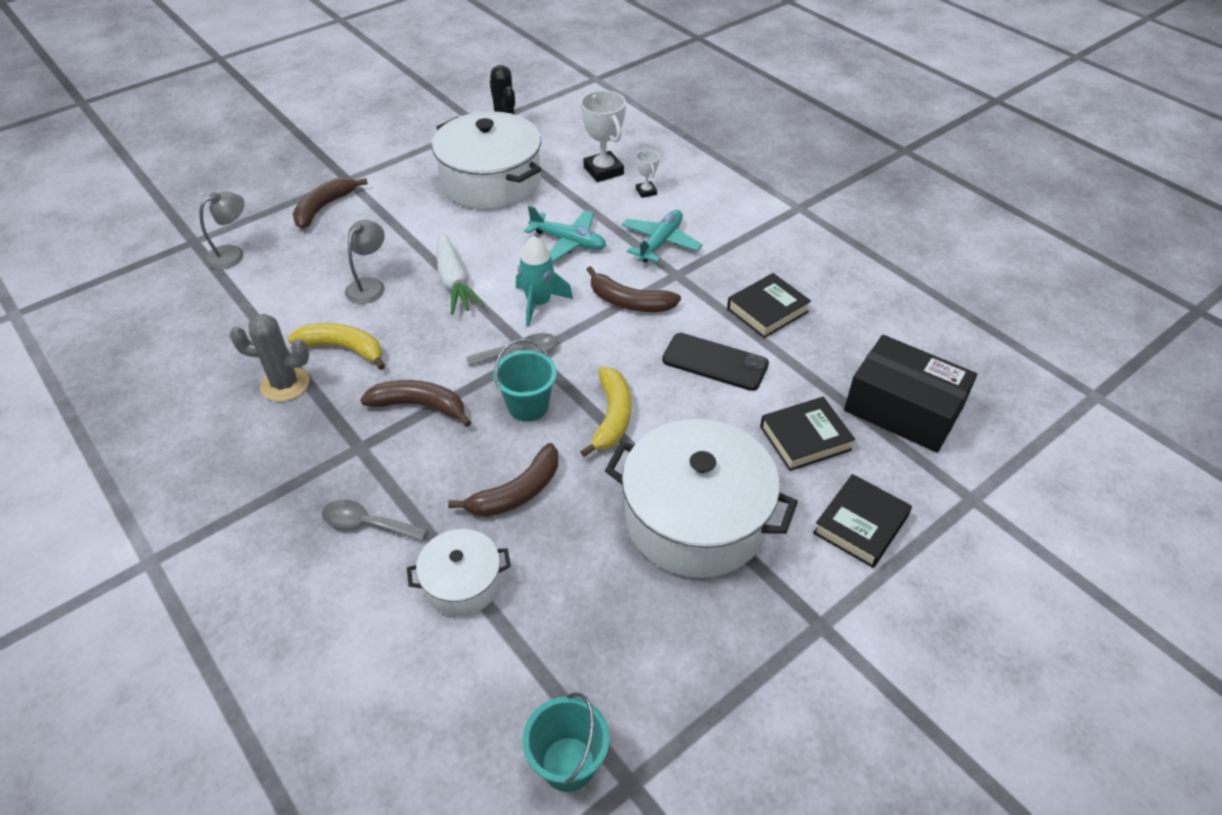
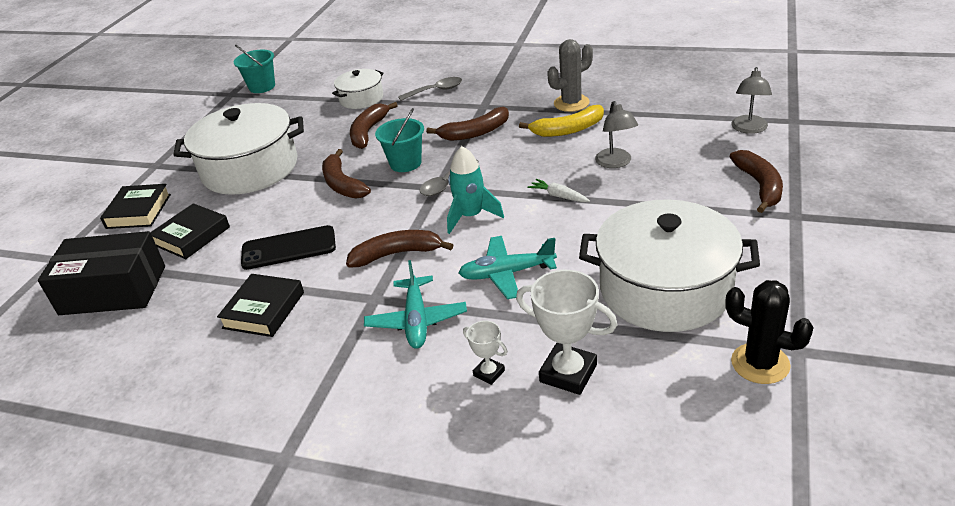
camera: 150 degrees right, 10 degrees down
(454, 281) = (559, 196): white carrot -> white carrot, size x0.54
(612, 417) = (342, 184): yellow banana -> brown banana

